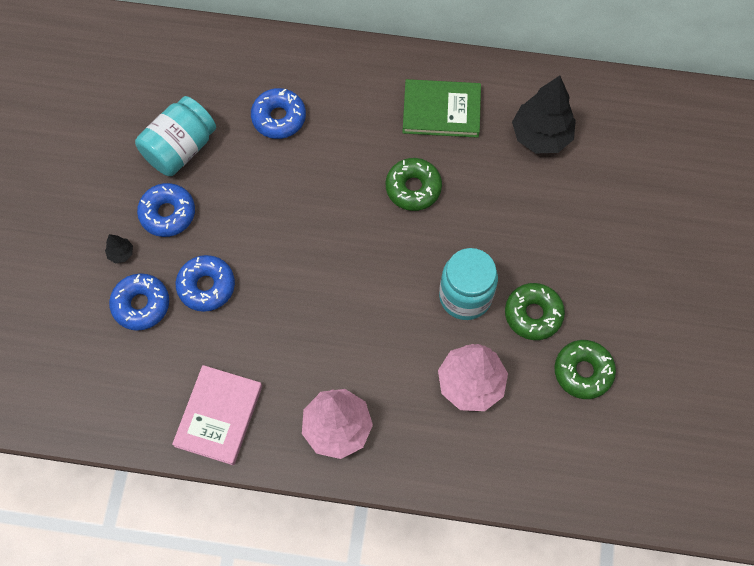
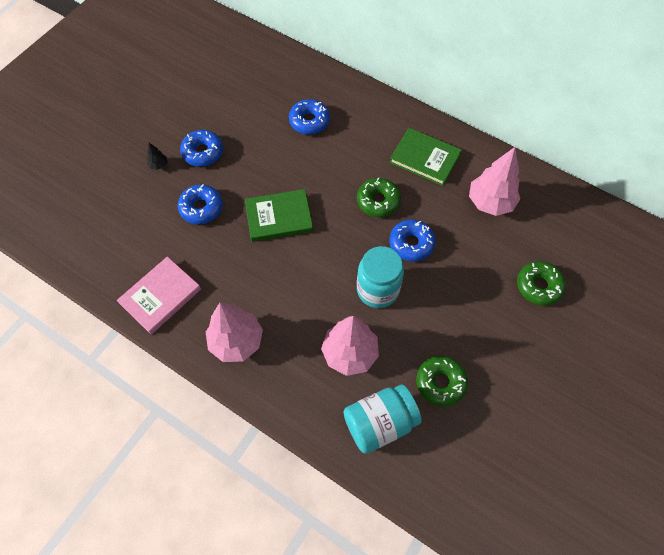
camera: 25 degrees right, 5 degrees down
(141, 305) = (152, 202): blue donut -> blue donut (411, 244)
(180, 148) = (234, 116): turquoise jar -> turquoise jar (379, 423)
(307, 258) = (279, 217): none -> green book
(533, 314) = (422, 324): green donut -> green donut (538, 286)
(541, 136) = (490, 202): black tree -> pink tree

